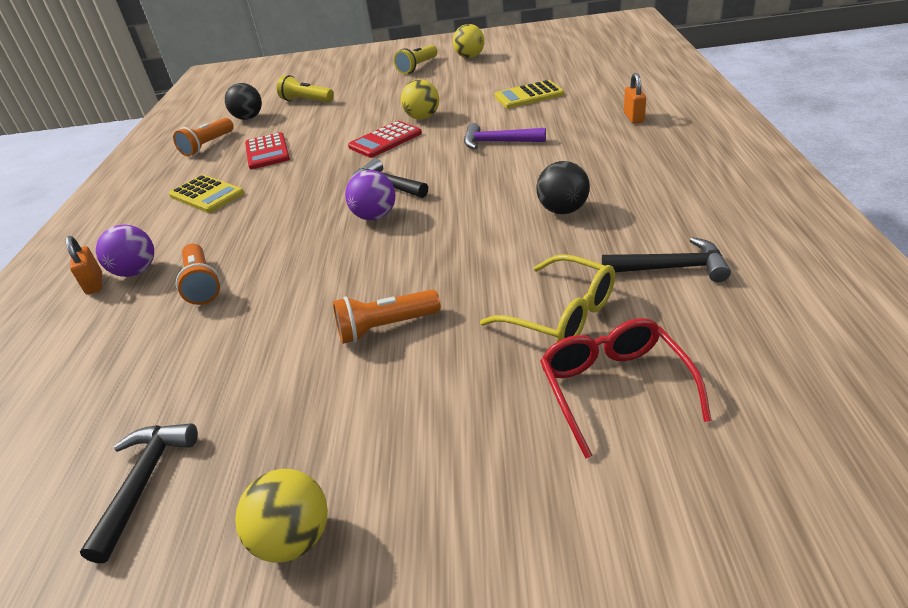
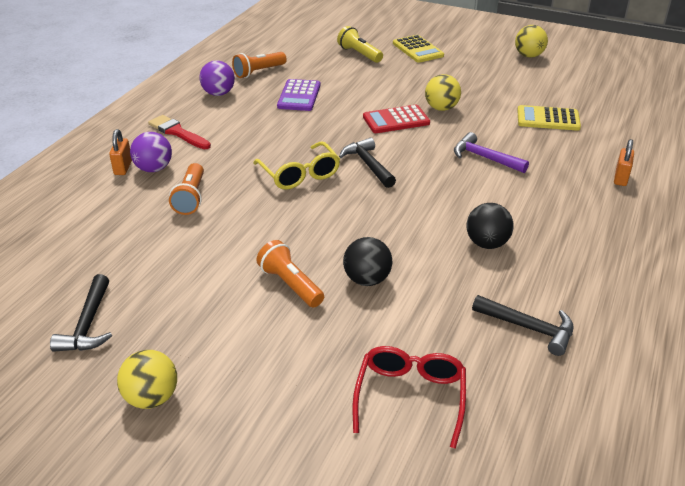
camera: 20 degrees right, 0 degrees up
(144, 482) = (88, 324): black hammer -> black hammer turned 150 degrees clockwise
(145, 227) = (178, 132): none -> red brush
(207, 195) = (233, 120): yellow calculator -> yellow calculator (417, 49)
(248, 118) = (304, 55): black ball -> black ball (367, 280)
(267, 152) = (299, 96): red calculator -> purple calculator
(375, 216) = (341, 190): purple ball -> purple ball (218, 93)
(385, 327) = (290, 284): orange flashlight -> orange flashlight turned 45 degrees clockwise
(417, 67) = (475, 50): yellow flashlight -> none
(562, 315) = (417, 329): yellow glasses -> yellow glasses (300, 174)

